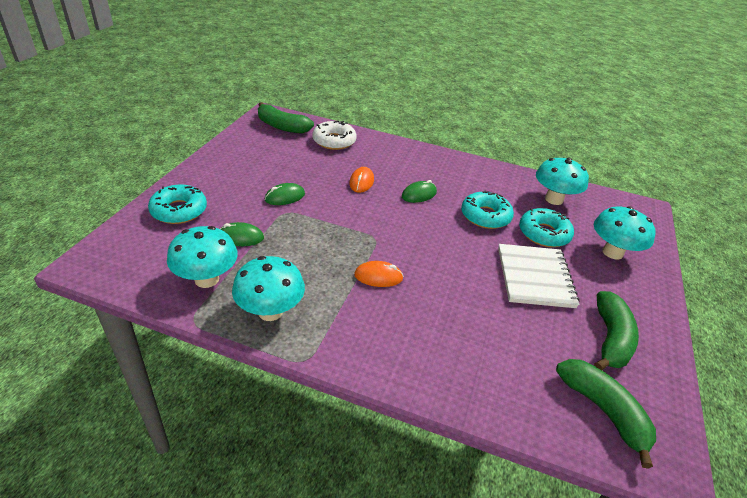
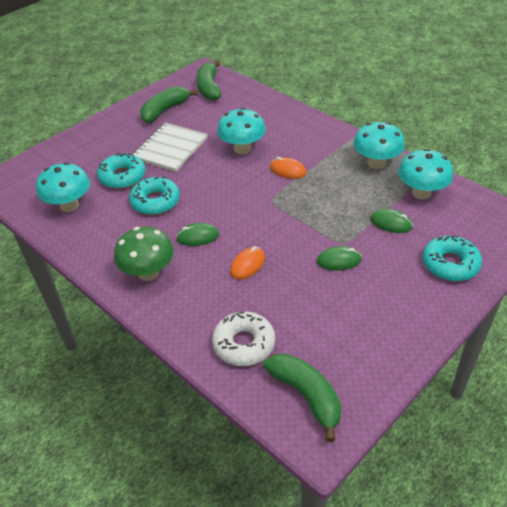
camera: 150 degrees left, 5 degrees up
(434, 166) = (148, 273): none -> green mushroom
(612, 252) = (87, 153): turquoise mushroom -> turquoise mushroom (242, 149)

